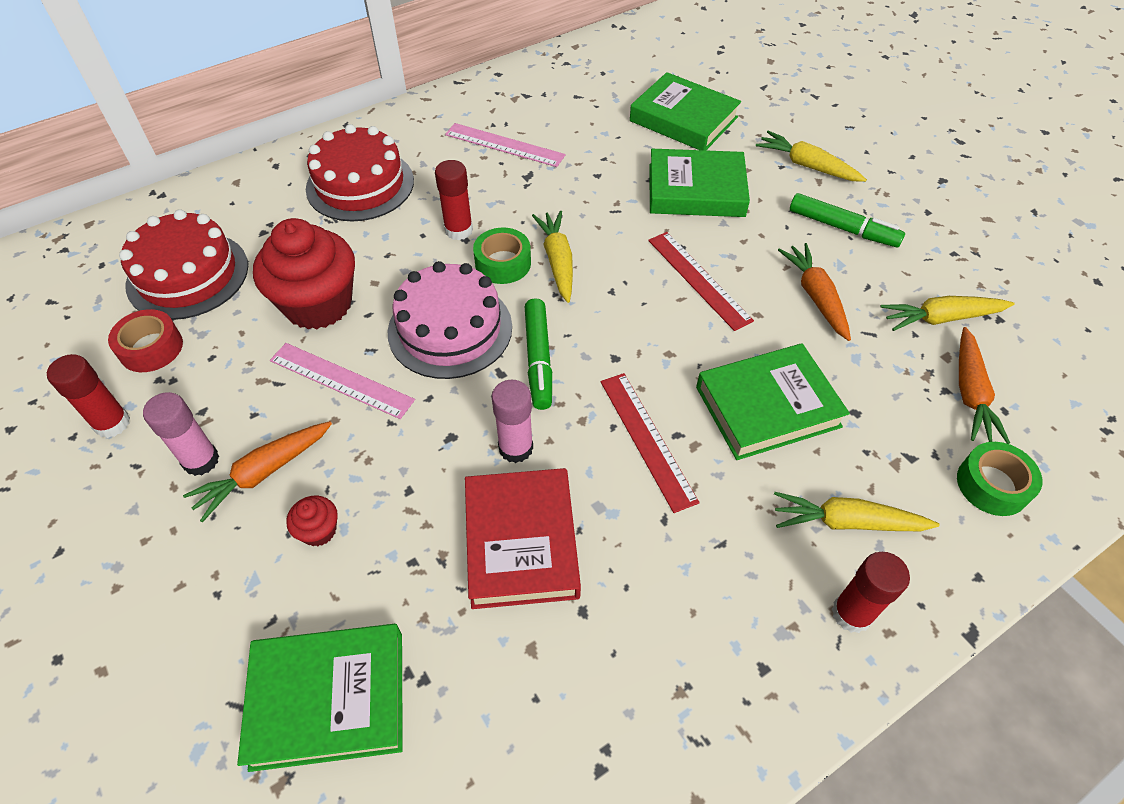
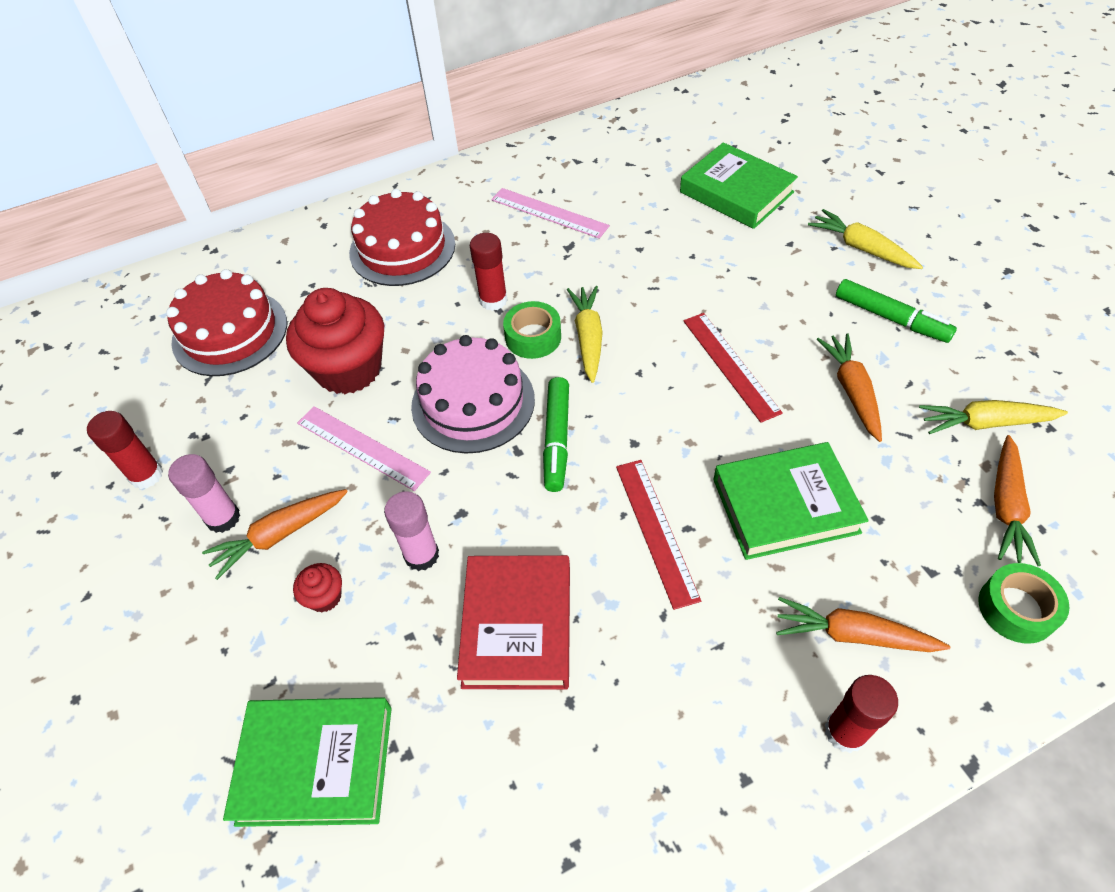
camera: 10 degrees right, 0 degrees up
(151, 348) = (189, 403): red tape -> none
(515, 448) = (523, 529): pink glue stick -> pink glue stick (421, 555)
(696, 190) = (740, 270): green book -> none
(847, 522) = (853, 635): yellow carrot -> orange carrot

